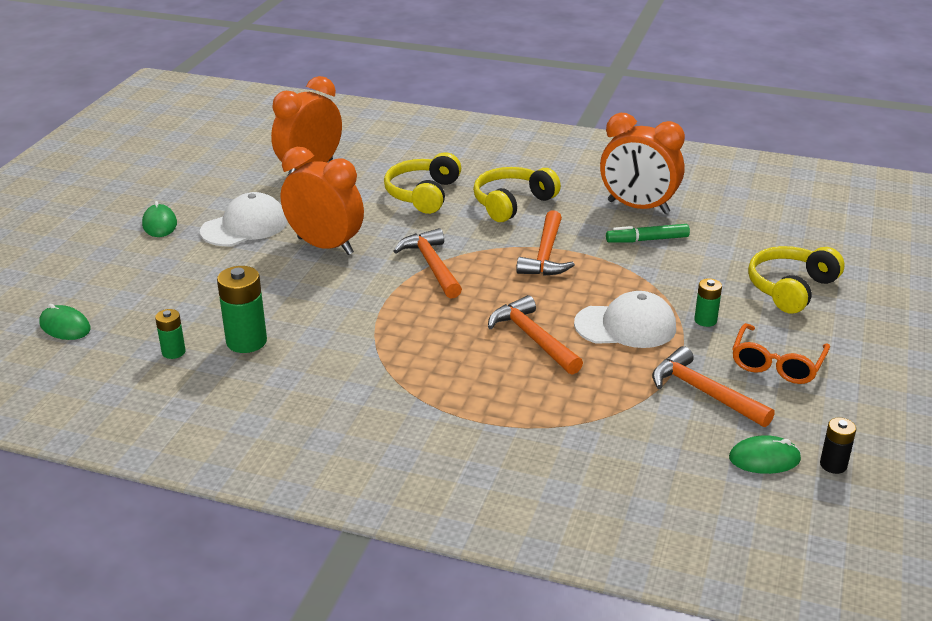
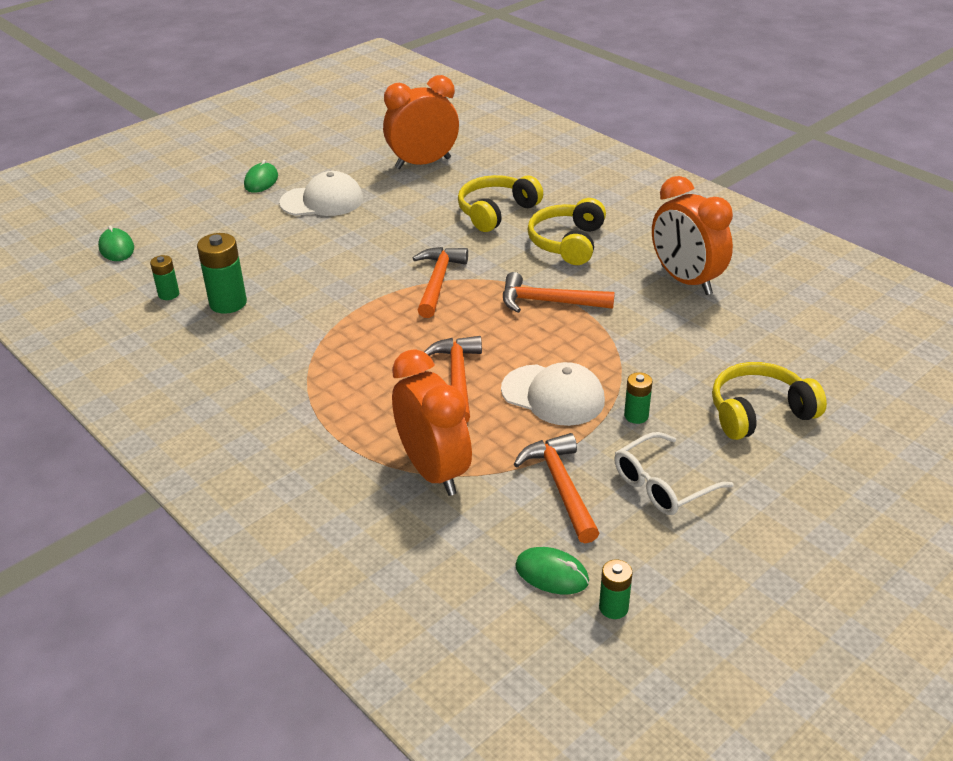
camera: 30 degrees right, 5 degrees up
(325, 246) = (368, 237): orange clock -> orange clock (433, 471)
(512, 203) = (568, 243): yellow headphones -> yellow headphones turned 60 degrees counterclockwise
(546, 255) = (549, 302): orange hammer -> orange hammer turned 60 degrees clockwise
(647, 240) = (661, 316): green marker -> none
(776, 364) = (662, 485): orange glasses -> white glasses
(833, 465) = (613, 608): black battery -> green battery

